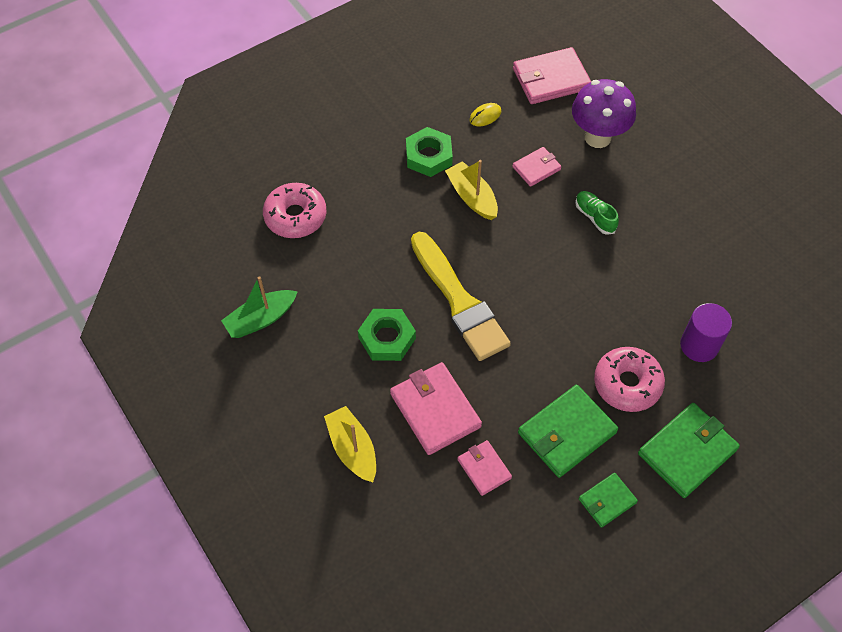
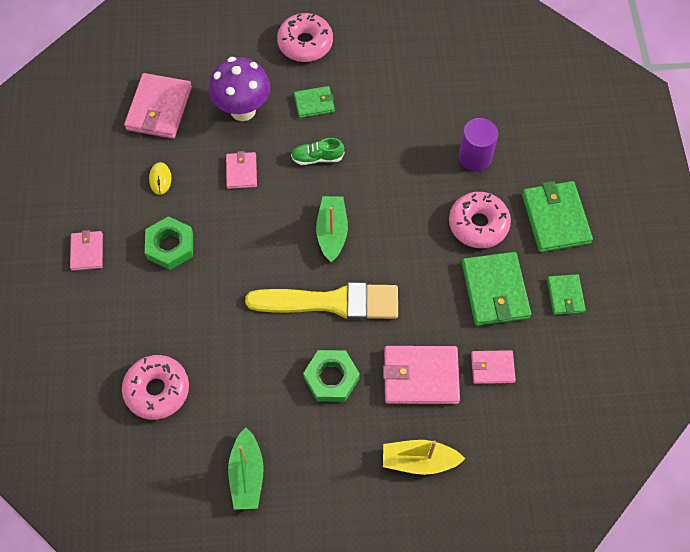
camera: 60 degrees left, 5 degrees up
(384, 104) = (87, 252): none -> pink wallet
(472, 197) = (236, 236): yellow boat -> none
(528, 266) = (332, 232): none -> green boat
(648, 186) = (314, 103): none -> green wallet
(705, 147) = (305, 43): none -> pink donut

